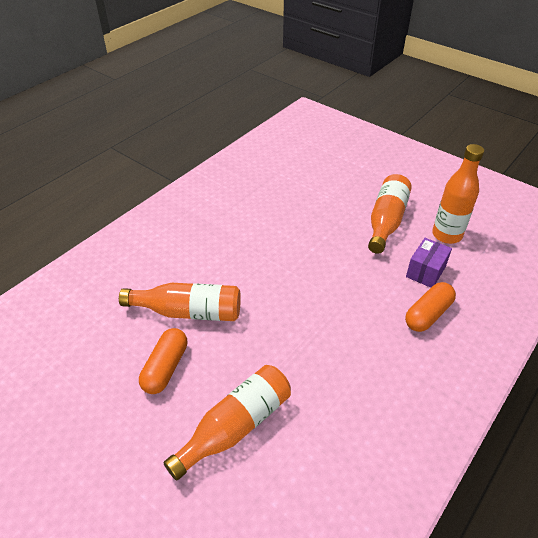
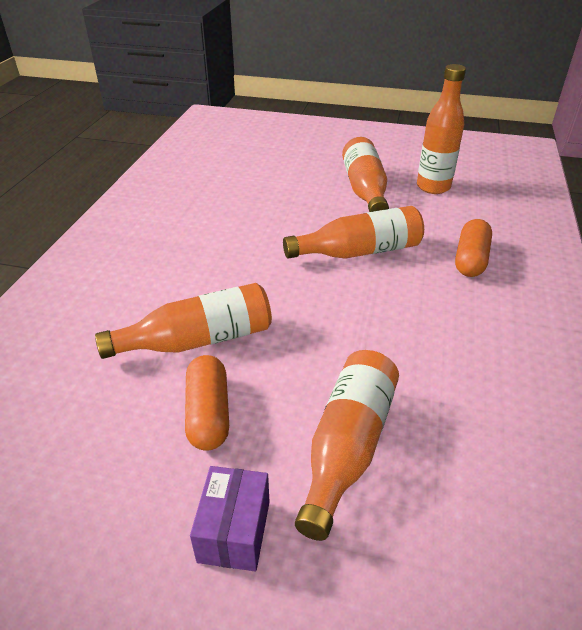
camera: 25 degrees left, 5 degrees down
(343, 278) = (359, 251): none -> orange bottle
(425, 271) = (438, 223): purple box -> purple box (234, 531)

